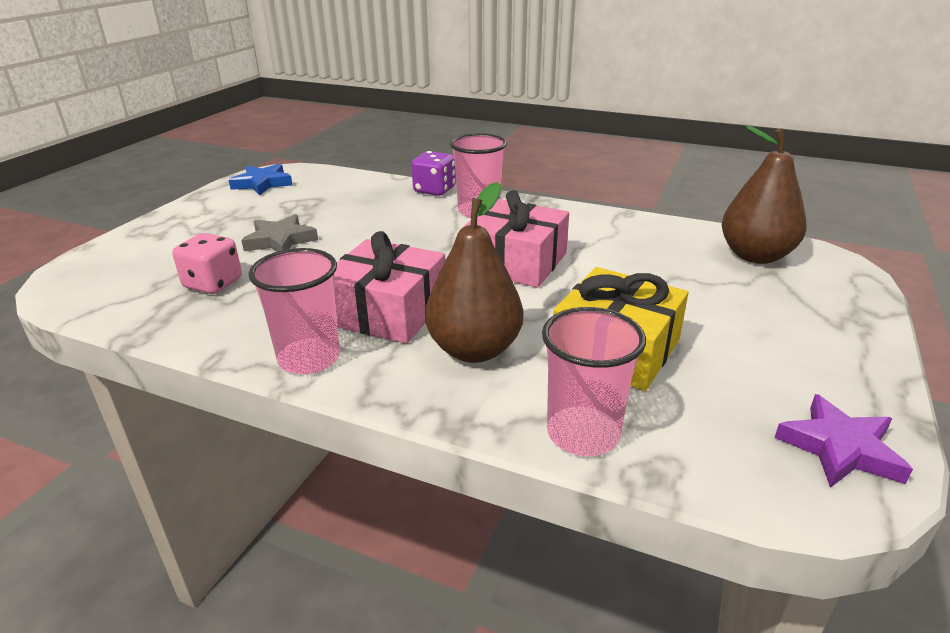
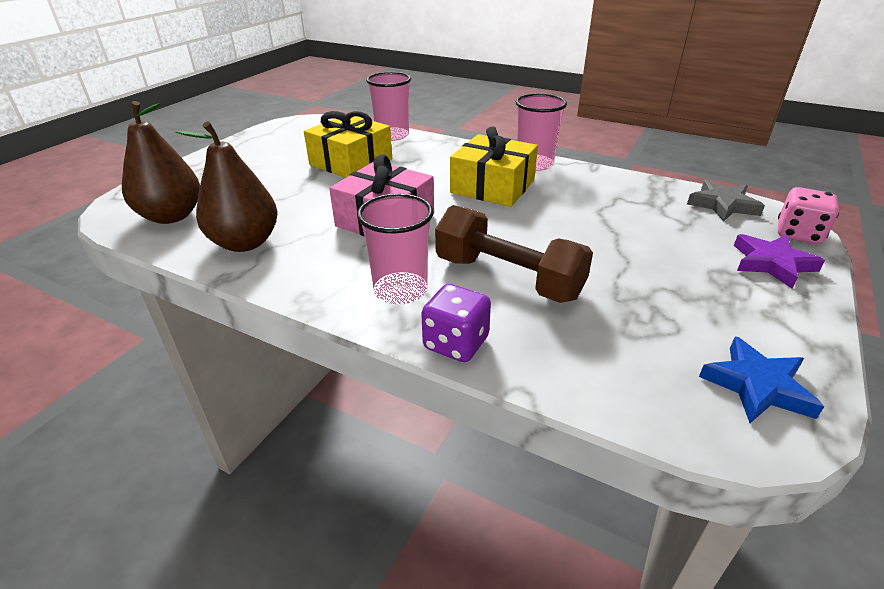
camera: 175 degrees left, 5 degrees up
(213, 284) = (645, 212): pink dice -> pink dice (798, 234)
(280, 240) = (624, 256): grey star -> grey star (723, 205)
(387, 311) = (493, 186): pink gift -> yellow gift
(392, 221) = (508, 278): none -> brown dumbbell
(474, 350) = (435, 164): brown pear -> brown pear (245, 243)
(840, 448) = (286, 129): purple star -> purple star (772, 263)

